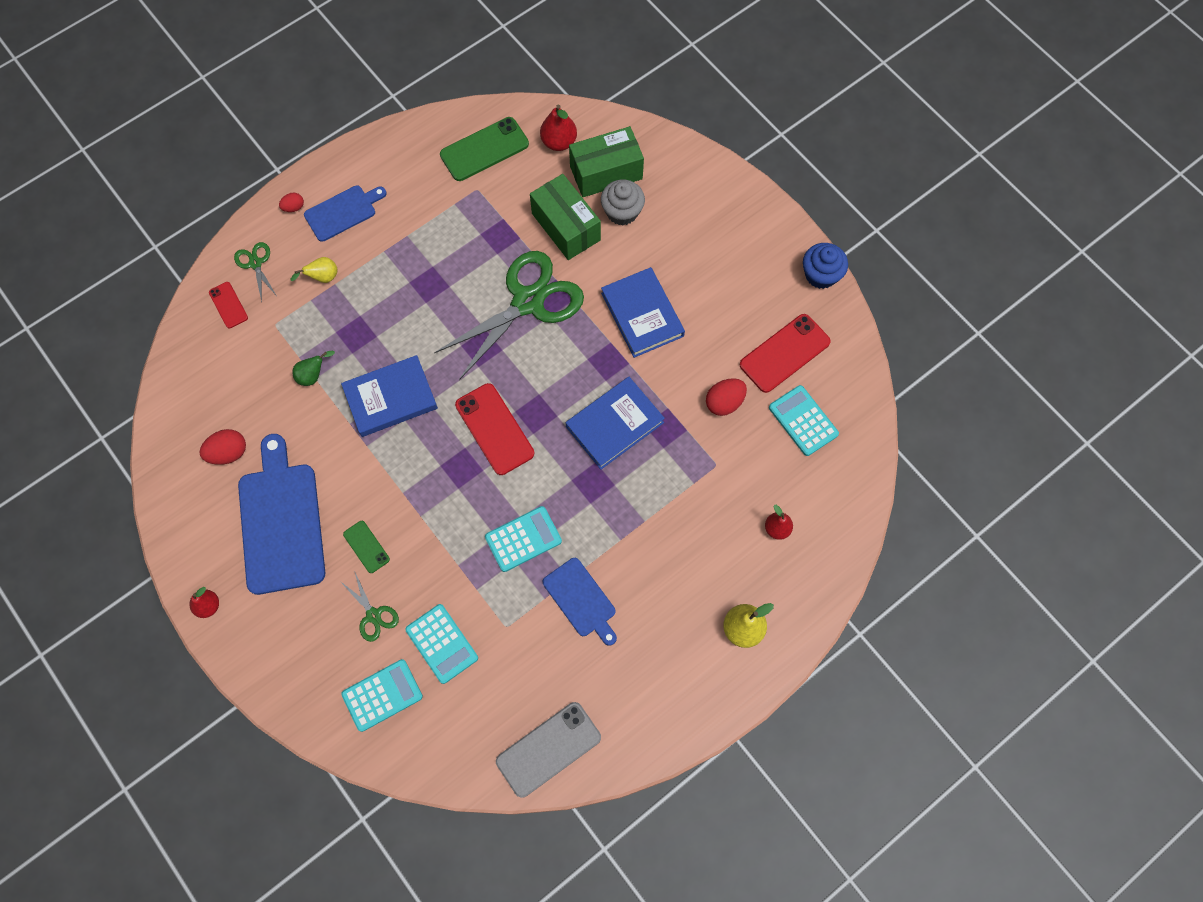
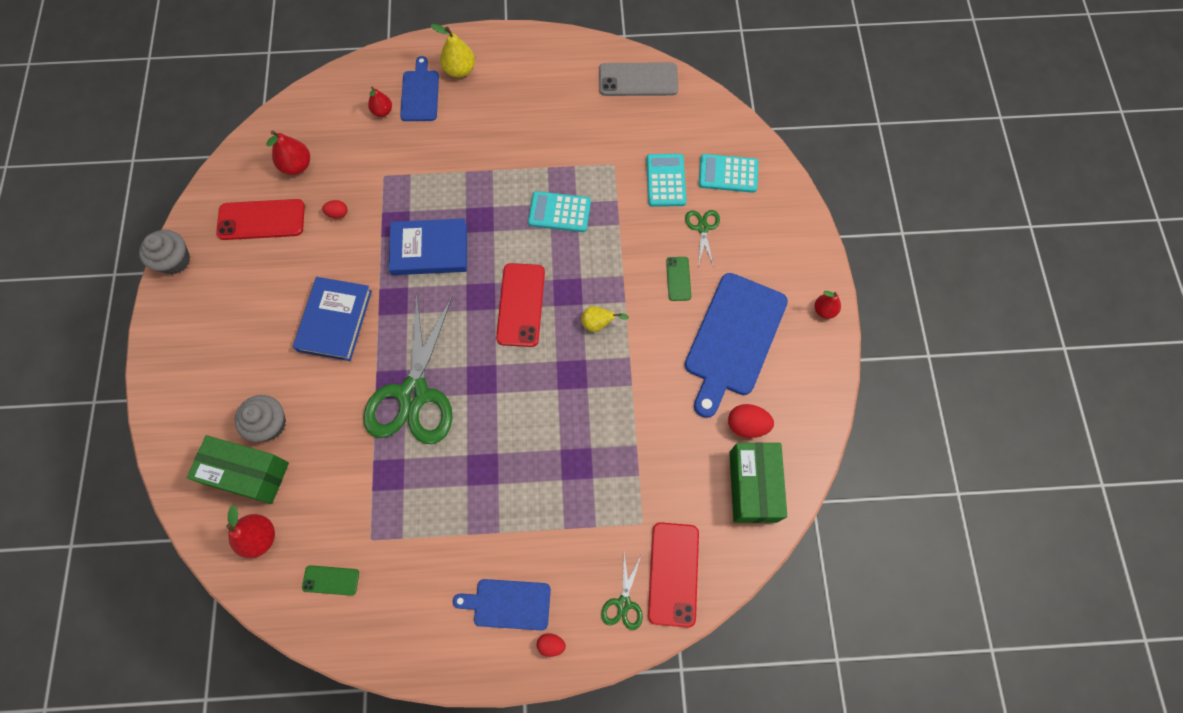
camera: 145 degrees left, 0 degrees up
(228, 305) = (673, 574): red phone -> red phone, size x1.83
(313, 375) = (636, 449): green pear -> none
(322, 277) = (571, 542): yellow pear -> yellow pear (598, 323)
(390, 398) = (585, 384): blue book -> none
(484, 149) = (331, 580): green phone -> green phone, size x0.55
(528, 302) = (413, 394): green scissors -> green scissors turned 75 degrees counterclockwise
(566, 227) = (326, 443): green box -> green box (752, 486)
(581, 600) = (550, 149): blue cutting board -> blue cutting board (420, 93)
(724, 402) = (338, 213): red egg -> red egg, size x0.60
(803, 421) = (297, 166): turquoise calculator -> red pear
(821, 274) = (174, 260): blue cupcake -> grey cupcake

